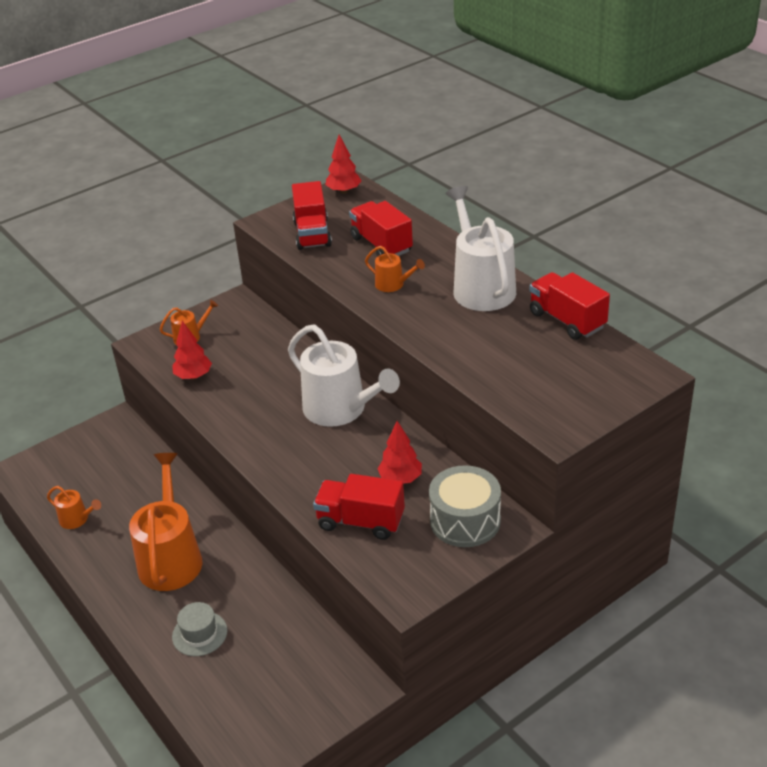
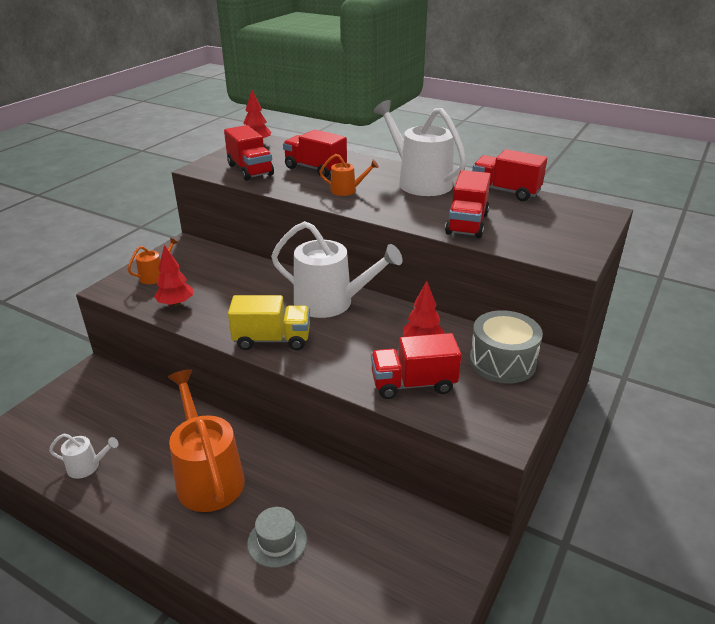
camera: 25 degrees left, 5 degrees down
(77, 519) = (87, 466): orange watering can -> white watering can
(260, 439) = (272, 340): none -> yellow truck
(484, 359) = (467, 224): none -> red truck

